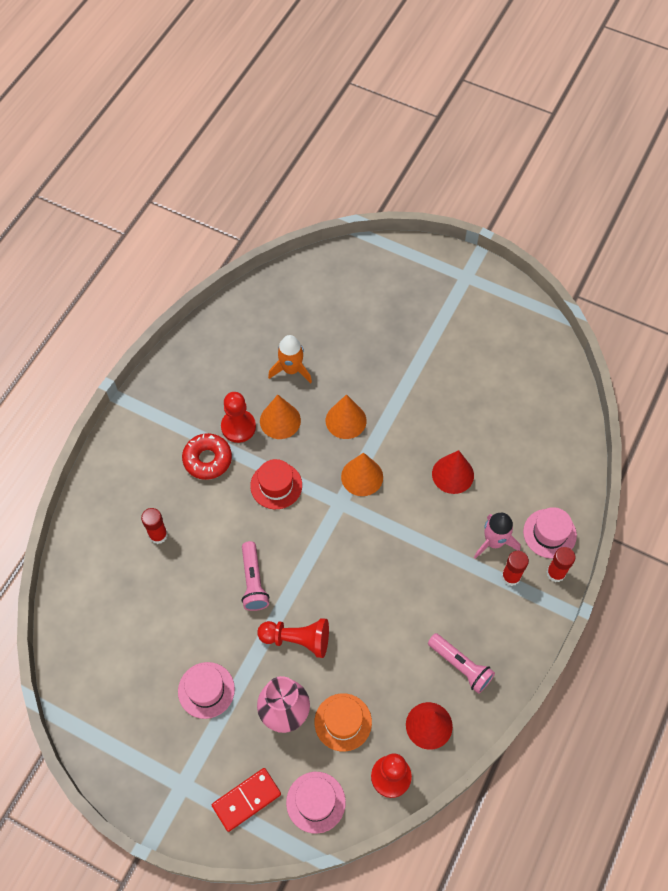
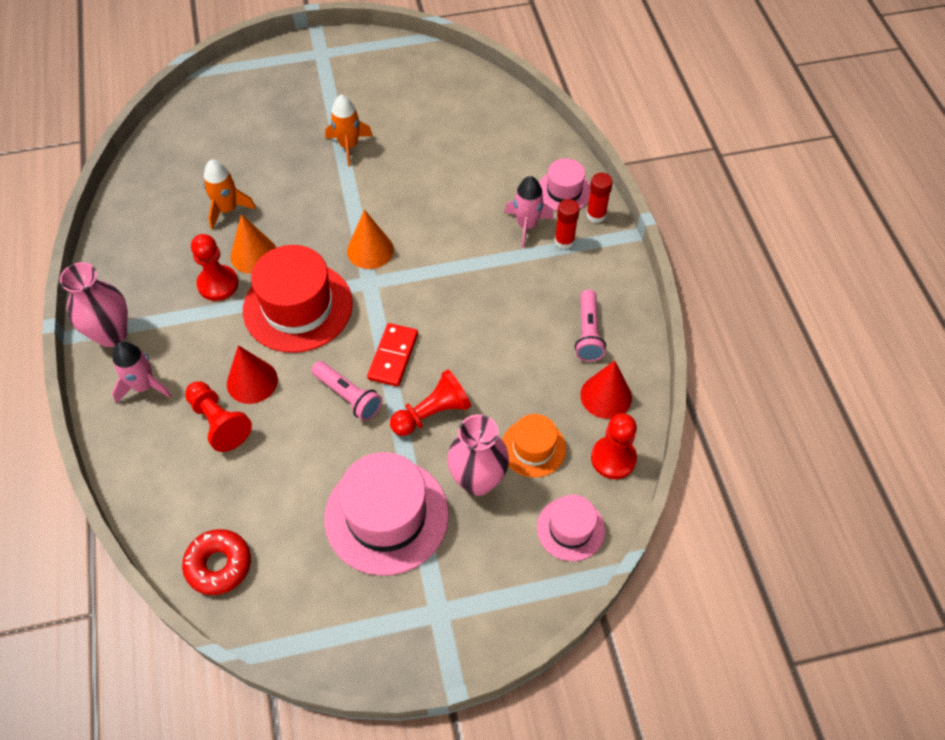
camera: 40 degrees left, 5 degrees down
(134, 471) = (144, 386): none -> pink rocket
(143, 415) = (112, 334): none -> pink vase
(158, 535) = (219, 422): red glue stick -> red pawn
(206, 690) = (386, 516): pink hat -> pink hat, size x1.83
(207, 459) = (211, 329): red donut -> red donut (219, 565)
(246, 799) = (509, 576): red domino -> red domino (393, 356)
(276, 485) = (298, 307): red hat -> red hat, size x1.83
(346, 420) = (315, 217): orange cone -> none
(419, 376) = (349, 146): none -> orange rocket
(453, 474) = (446, 199): red cone -> red cone (252, 381)
(460, 666) = (588, 333): pink flashlight -> pink flashlight turned 90 degrees clockwise

